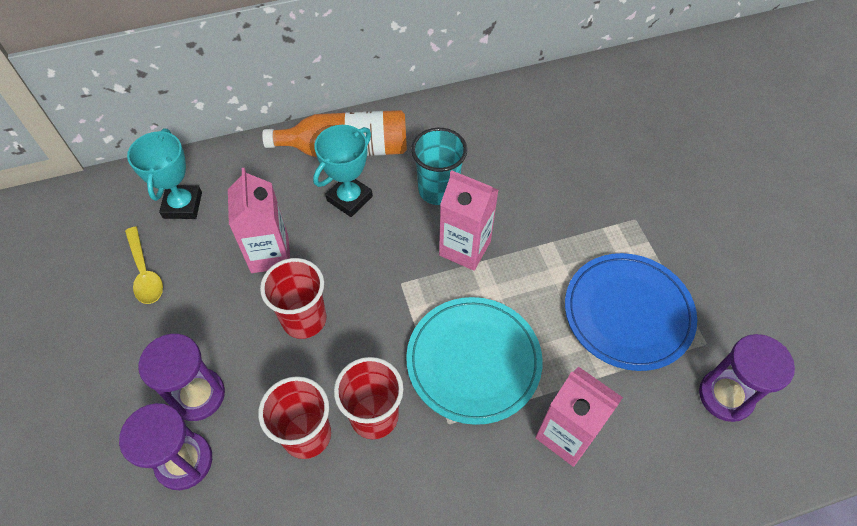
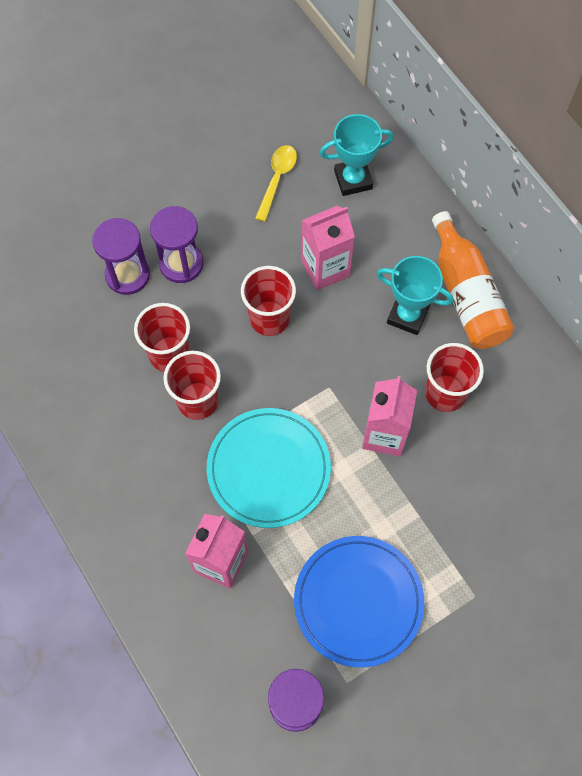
camera: 75 degrees right, 10 degrees up
(145, 272) = (277, 179): yellow spoon -> yellow spoon turned 150 degrees clockwise
(438, 190) = (445, 393): turquoise cup -> red cup

